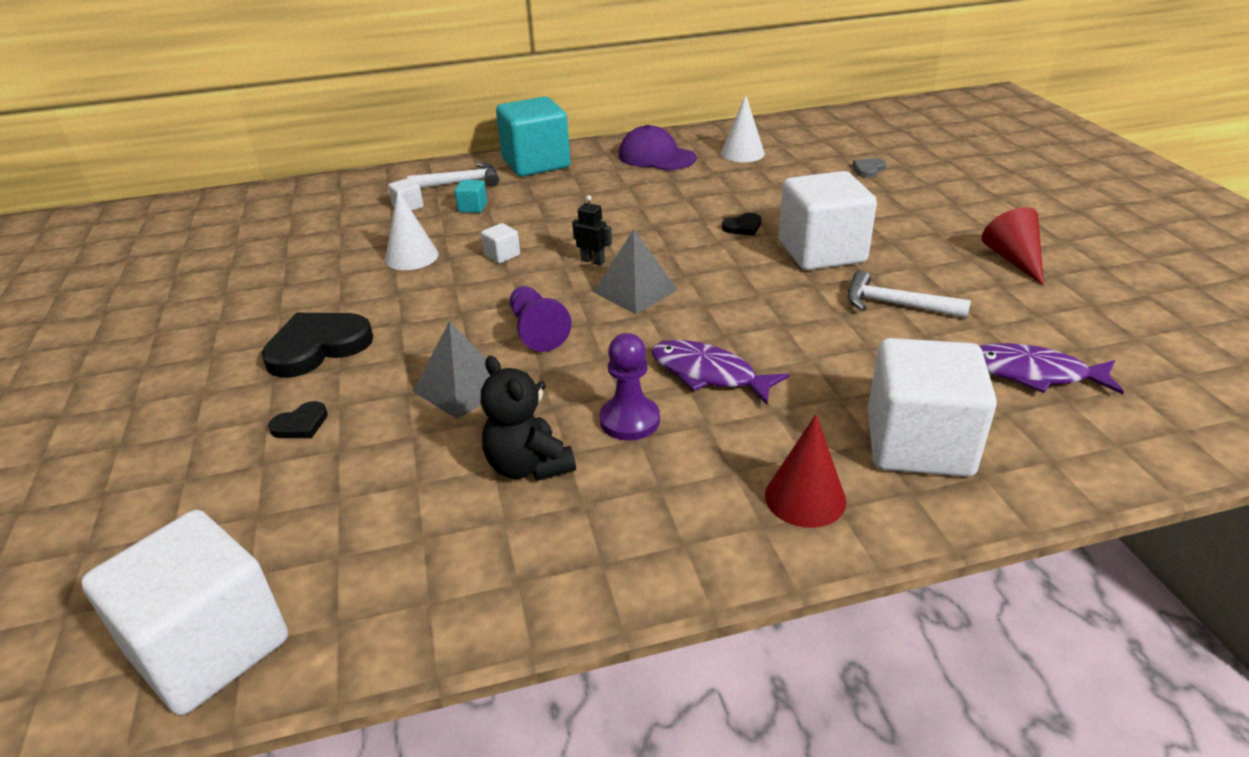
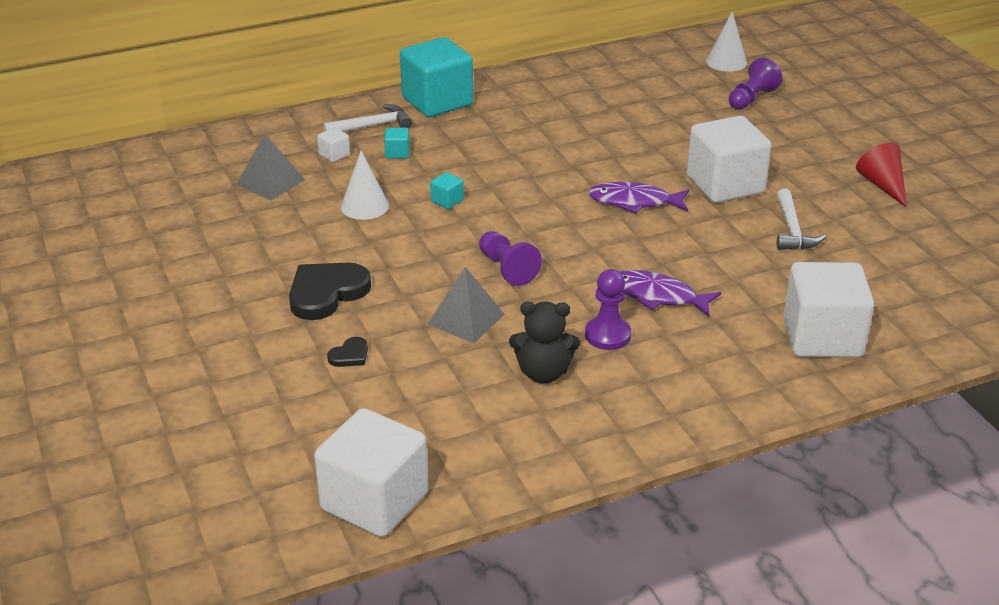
camera: 10 degrees left, 0 degrees up
(502, 255) = (447, 201): white cube -> turquoise cube
(528, 466) = (543, 373): black teddy bear -> black teddy bear turned 45 degrees counterclockwise
(593, 261) = (530, 203): black robot -> none
(635, 291) = (577, 229): grey pyramid -> grey pyramid (270, 182)
(656, 157) = (551, 90): purple cap -> none
(742, 153) = (632, 84): white cone -> white cone (726, 62)
(743, 227) = (652, 163): black heart -> none
(805, 498) = (749, 380): red cone -> none
(868, 169) = (751, 98): grey heart -> purple pawn
(895, 305) = (792, 230): white hammer -> white hammer turned 105 degrees counterclockwise
(1033, 374) = (900, 281): purple fish -> purple fish (634, 202)

